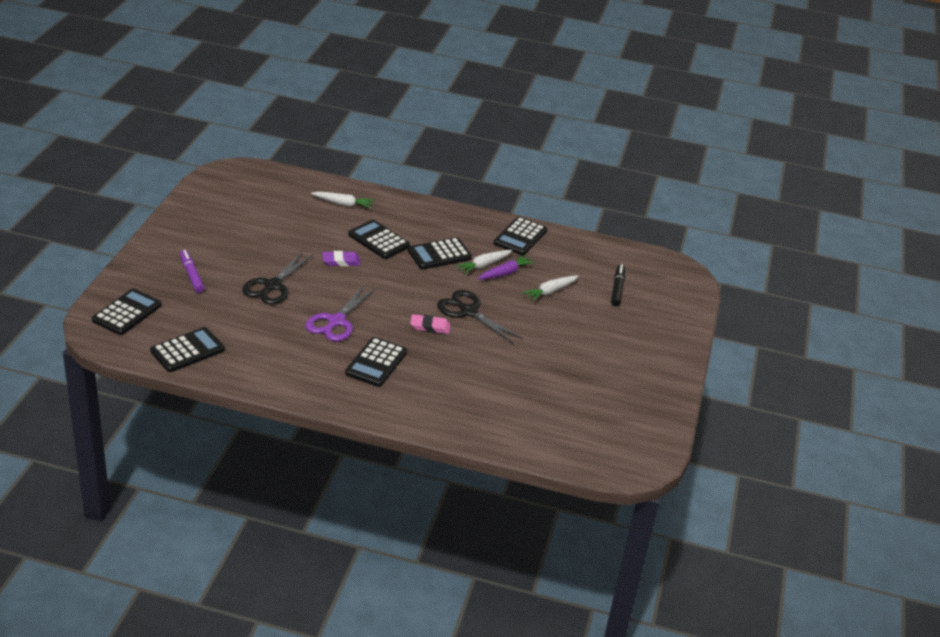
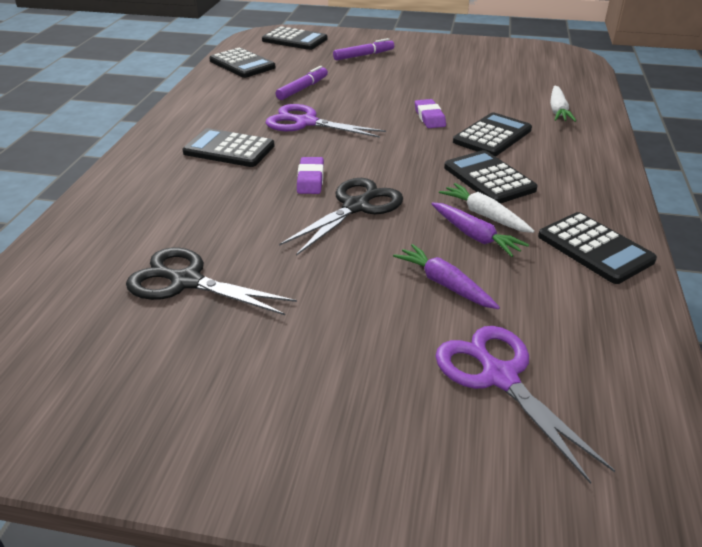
camera: 90 degrees right, 0 degrees up
(264, 318) = (303, 89): none -> purple marker
(272, 286) = (361, 88): black scissors -> black scissors (186, 281)
(430, 327) = (310, 179): pink eraser -> purple eraser
(520, 237) = (595, 248): black calculator -> black calculator turned 150 degrees counterclockwise
(550, 291) = (445, 284): white carrot -> purple carrot
(617, 289) = (499, 376): black marker -> purple scissors

